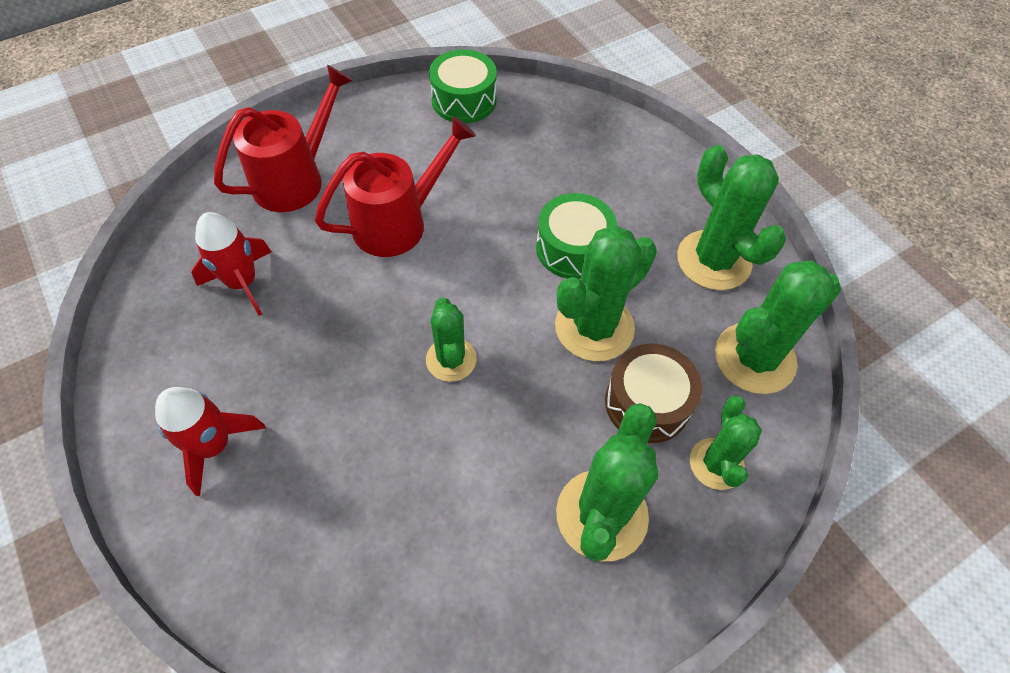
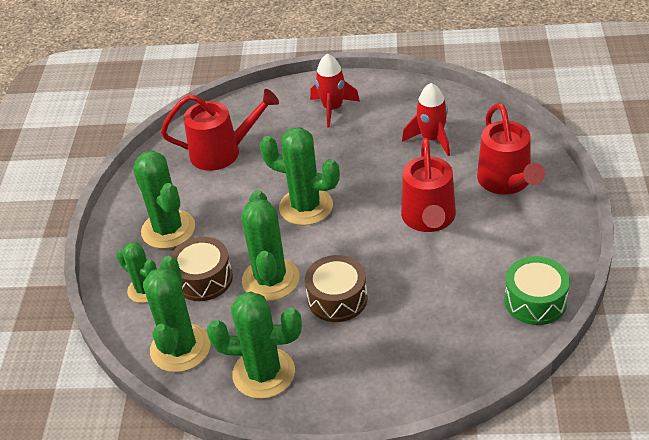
camera: 130 degrees right, 15 degrees down
(395, 553) = (223, 152): none -> red watering can
(451, 359) = (306, 207): green cactus -> green cactus, size x1.62
(573, 248) = (337, 298): green drum -> brown drum

